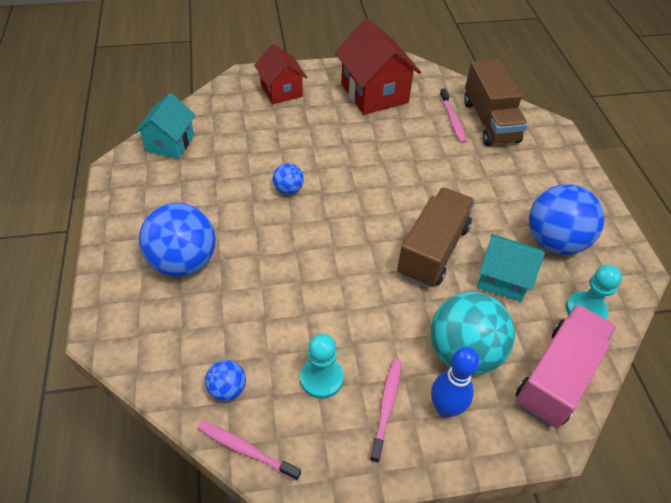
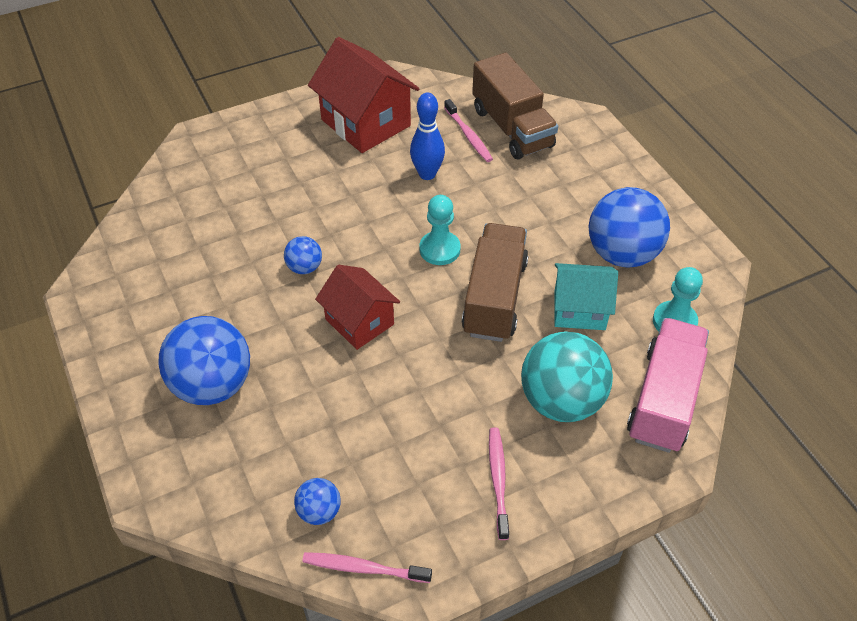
camera: 15 degrees left, 0 degrees up
(170, 143) = (136, 244): turquoise house -> none
(281, 90) = (250, 145): red house -> red house (359, 322)
(321, 378) = (418, 471): turquoise pawn -> turquoise pawn (439, 249)
(445, 408) = (559, 464): blue bowling pin -> blue bowling pin (427, 174)

